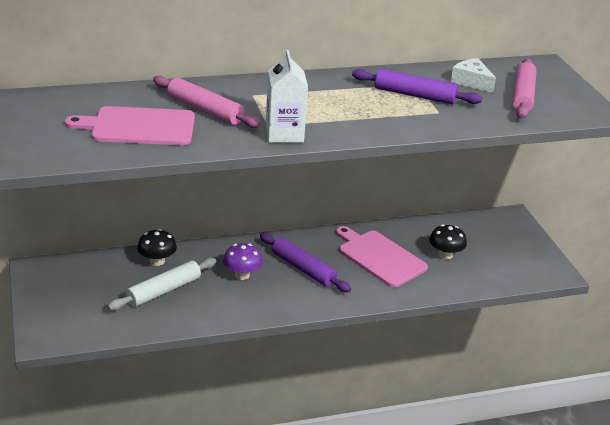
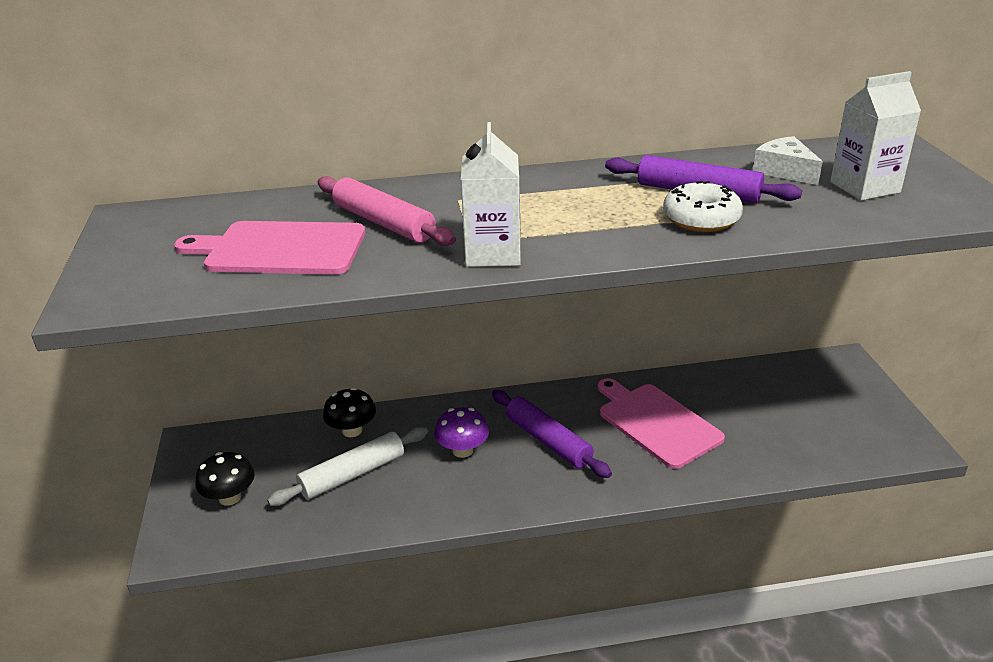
camera: 10 degrees right, 0 degrees up
(417, 114) = (701, 219): none -> white donut
(445, 255) = (750, 418): black mushroom -> black mushroom (230, 497)
(522, 96) = (864, 187): pink rolling pin -> white carton

